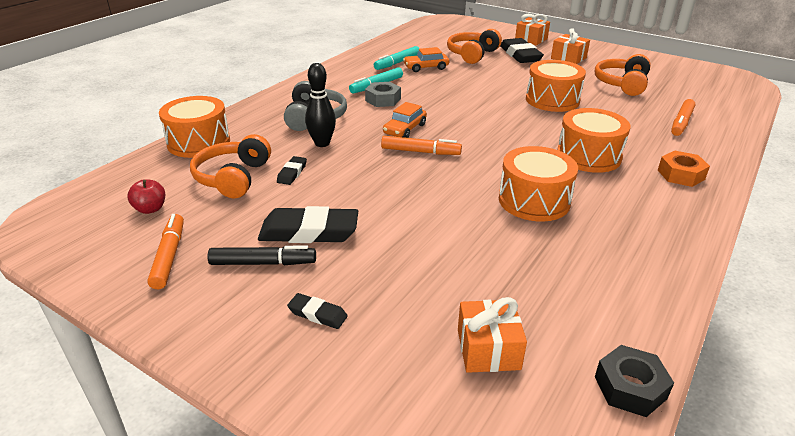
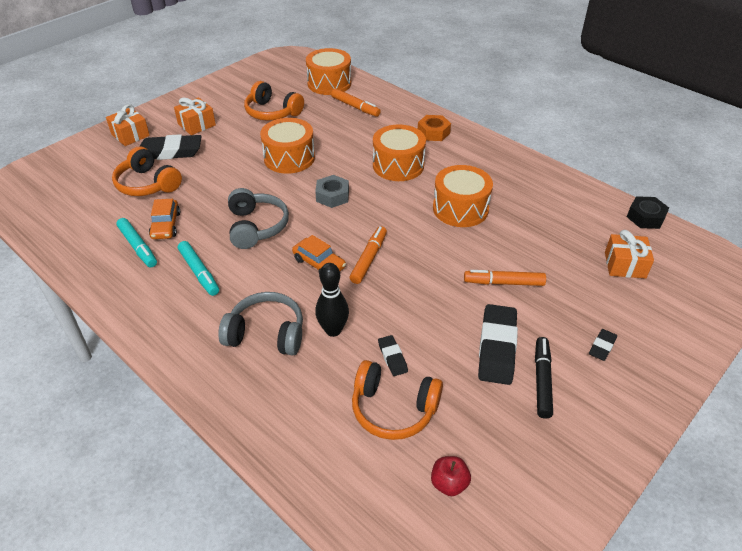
camera: 80 degrees left, 10 degrees up
(169, 256) = (533, 454): orange marker -> orange marker (503, 282)
(199, 142) = (299, 450): orange drum -> orange drum (329, 83)
(292, 173) = (392, 357): black eraser -> black eraser turned 45 degrees clockwise
(383, 100) = (241, 271): grey nut -> grey nut (332, 196)
(441, 98) = (256, 227): none -> grey headphones

